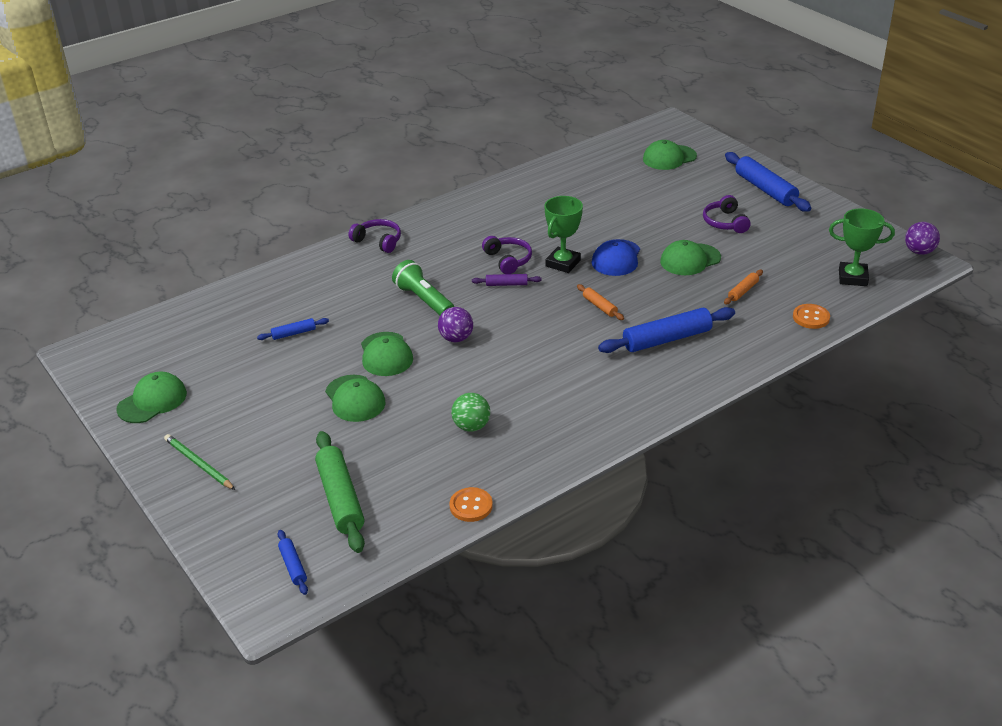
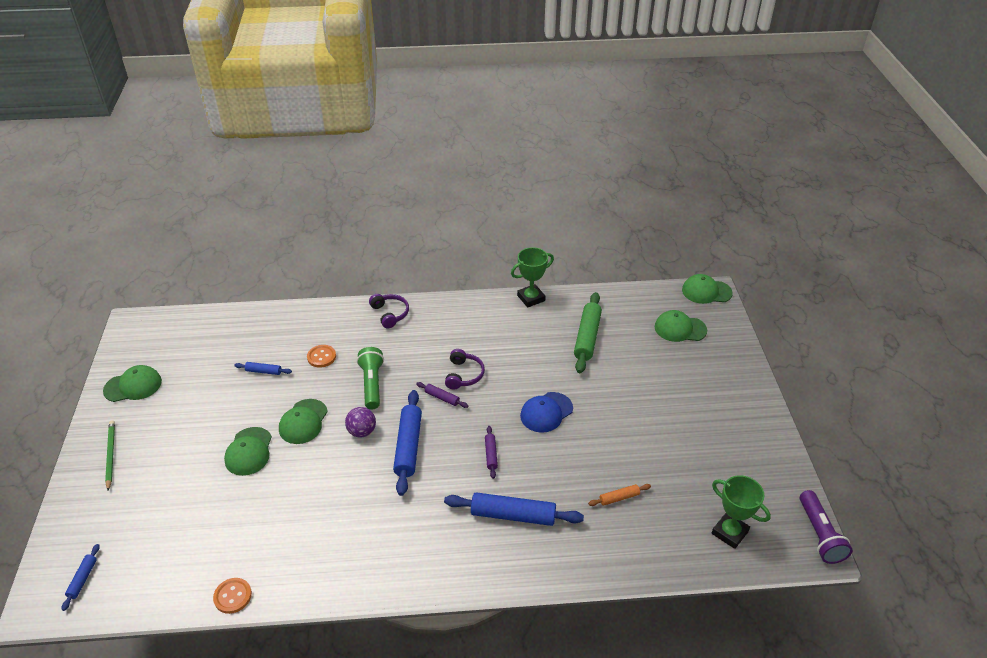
camera: 30 degrees right, 5 degrees up
(340, 499) = (161, 537): green rolling pin -> green rolling pin (587, 337)
(471, 426) = (299, 521): green ball -> none
(563, 263) = (501, 397): green trophy -> green trophy (531, 298)
(600, 306) = (491, 454): orange rolling pin -> purple rolling pin
(690, 260) = (604, 443): green cap -> green cap (706, 291)
(725, 222) = (668, 417): purple headphones -> none
(765, 189) = (735, 398): blue rolling pin -> blue rolling pin (408, 446)
(811, 317) = (653, 557): orange button -> orange button (321, 357)
(919, 251) = (820, 535): purple ball -> purple flashlight

